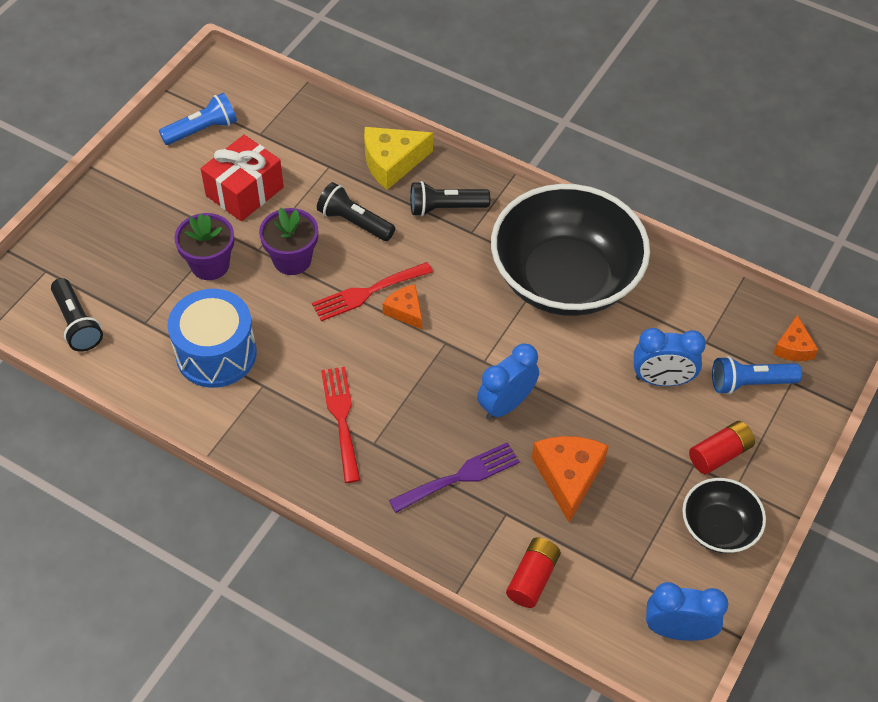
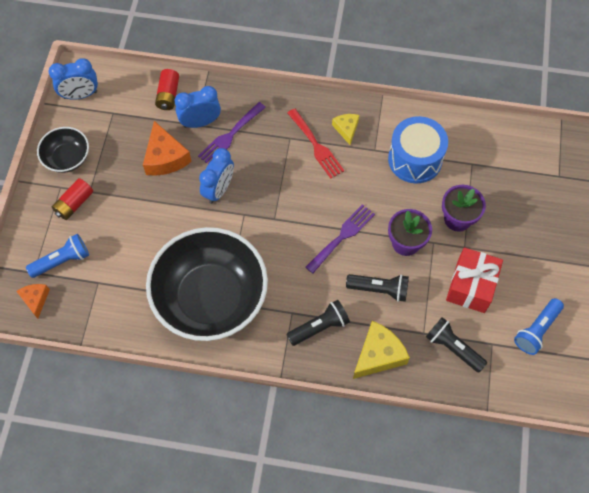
camera: 160 degrees right, 10 degrees up
(77, 323) = (512, 148): black flashlight -> black flashlight (453, 348)
(285, 427) = (346, 129): none -> yellow cheese
(367, 292) = (342, 236): red fork -> purple fork
(405, 311) = (310, 232): orange cheese -> none
(661, 380) = (122, 242): blue clock -> blue clock (200, 122)

